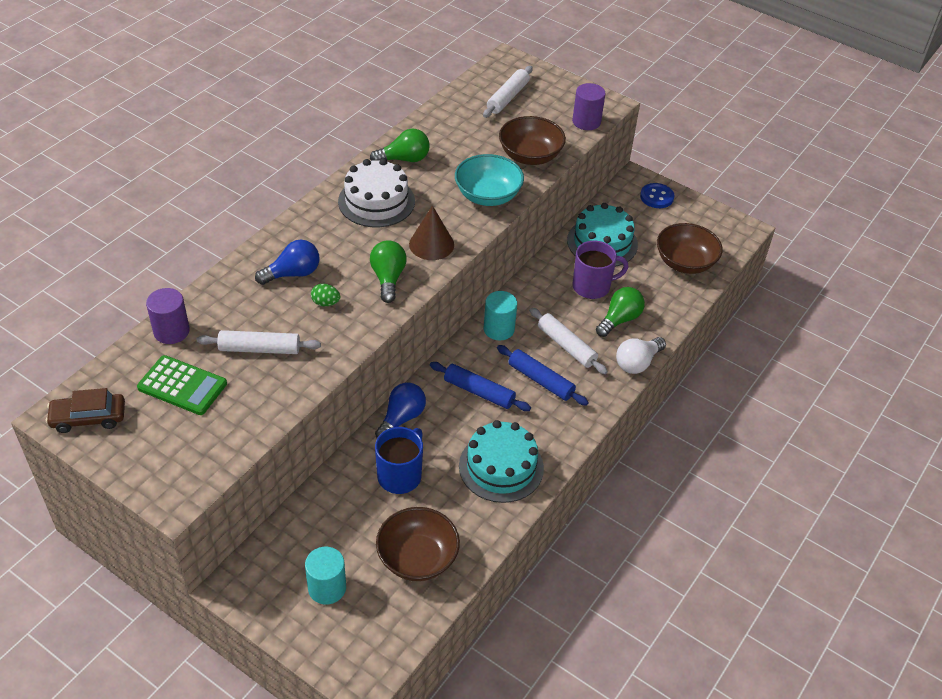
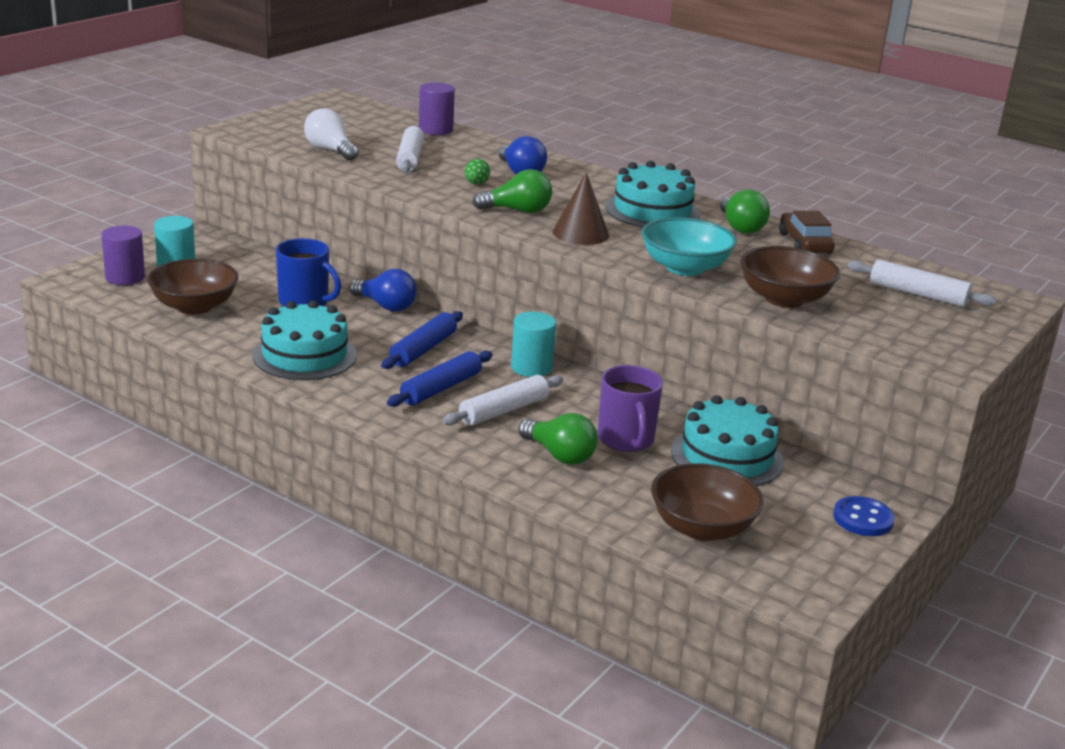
camera: 90 degrees right, 20 degrees down
(88, 418) = (332, 106): brown car -> brown car (805, 243)
(182, 386) = (364, 132): green calculator -> none
(376, 201) = (652, 211): white cake -> turquoise cake
(586, 122) = (893, 344): purple cylinder -> purple cylinder (125, 277)
(637, 363) = (473, 461): white light bulb -> white light bulb (330, 150)

